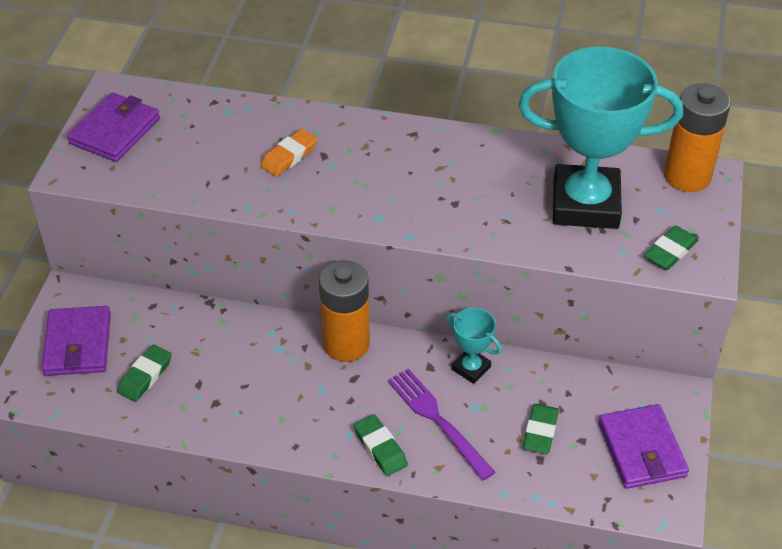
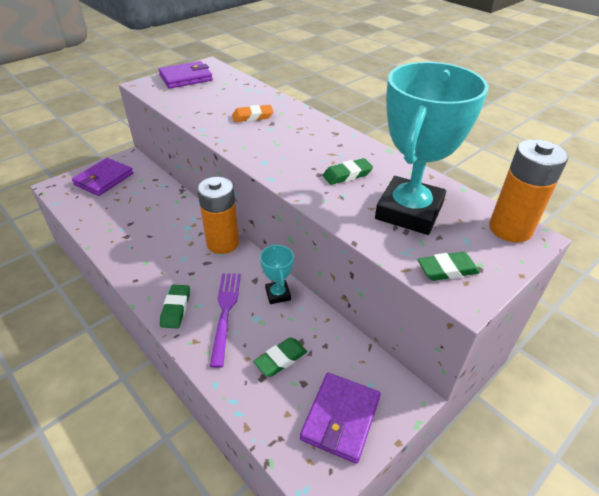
camera: 35 degrees right, 5 degrees down
(145, 376) = (112, 207): green eraser -> green eraser (347, 175)
(585, 204) = (409, 211): turquoise trophy -> turquoise trophy turned 75 degrees clockwise

